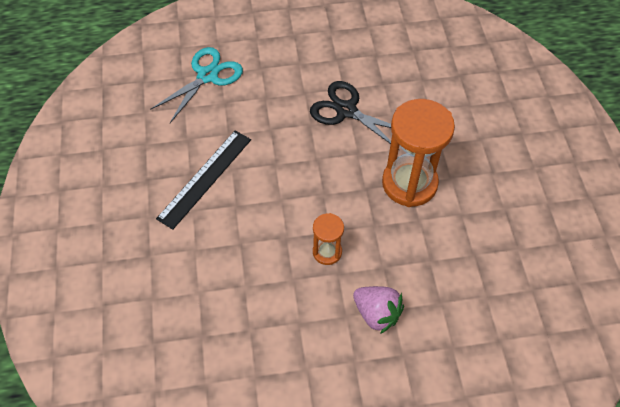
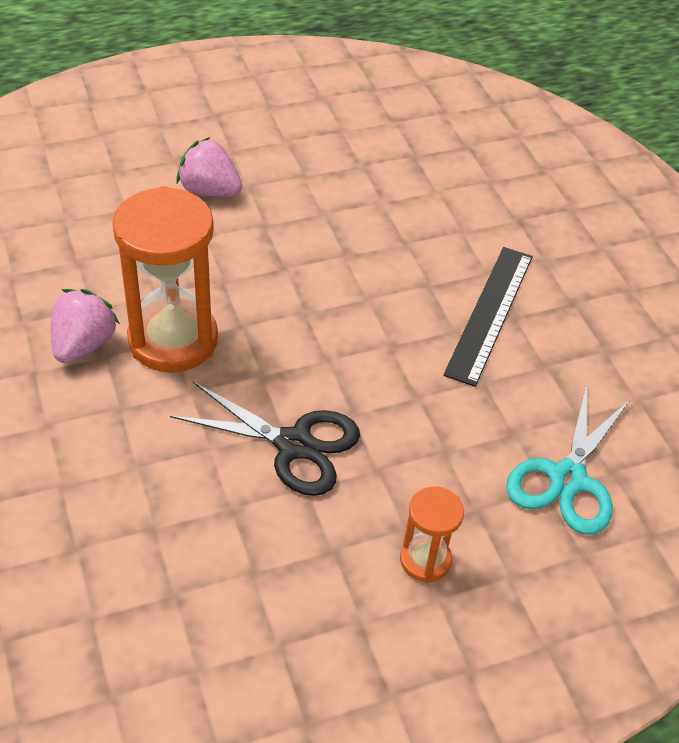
camera: 165 degrees right, 10 degrees down
(327, 252) = (285, 244): orange hourglass -> orange hourglass (425, 560)
(464, 187) = (83, 344): none -> pink strawberry

